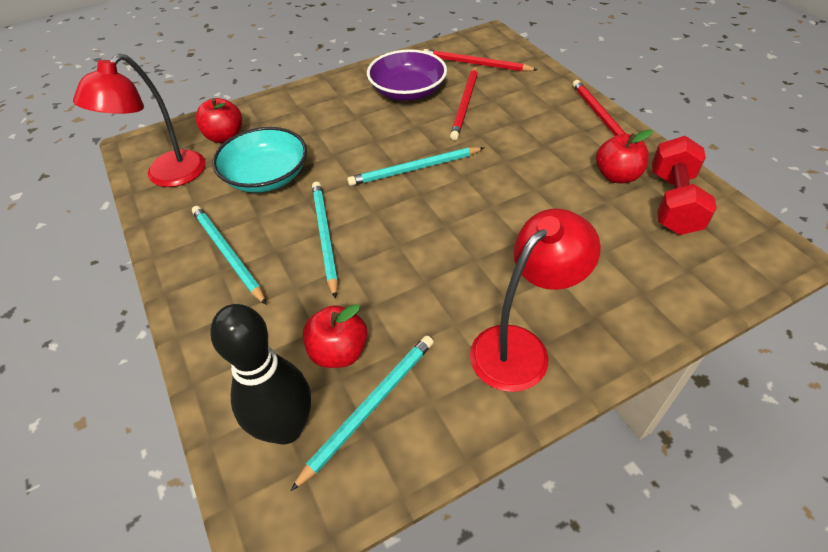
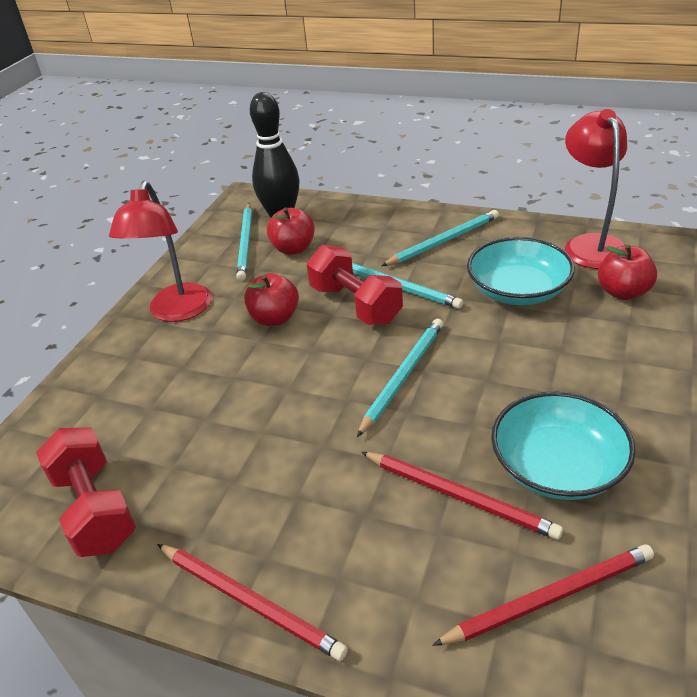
camera: 140 degrees right, 10 degrees down
(227, 254) = (443, 241): turquoise pencil -> turquoise pencil turned 45 degrees counterclockwise
(372, 241) = (355, 304): none -> red dumbbell
(407, 91) = (558, 466): purple bowl -> turquoise bowl
(465, 104) = (459, 496): red pencil -> red pencil turned 150 degrees clockwise
(617, 176) = (178, 506): red apple -> red apple (275, 318)

